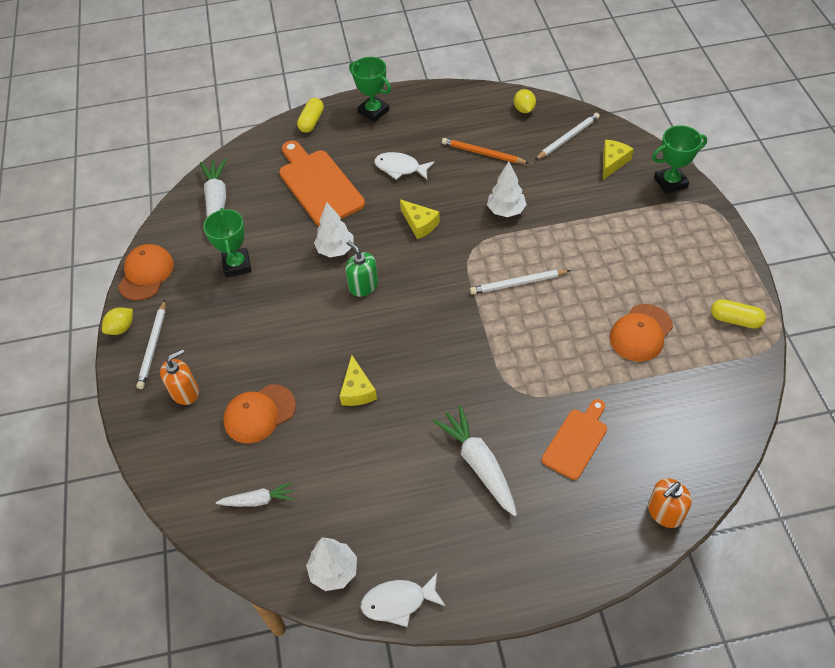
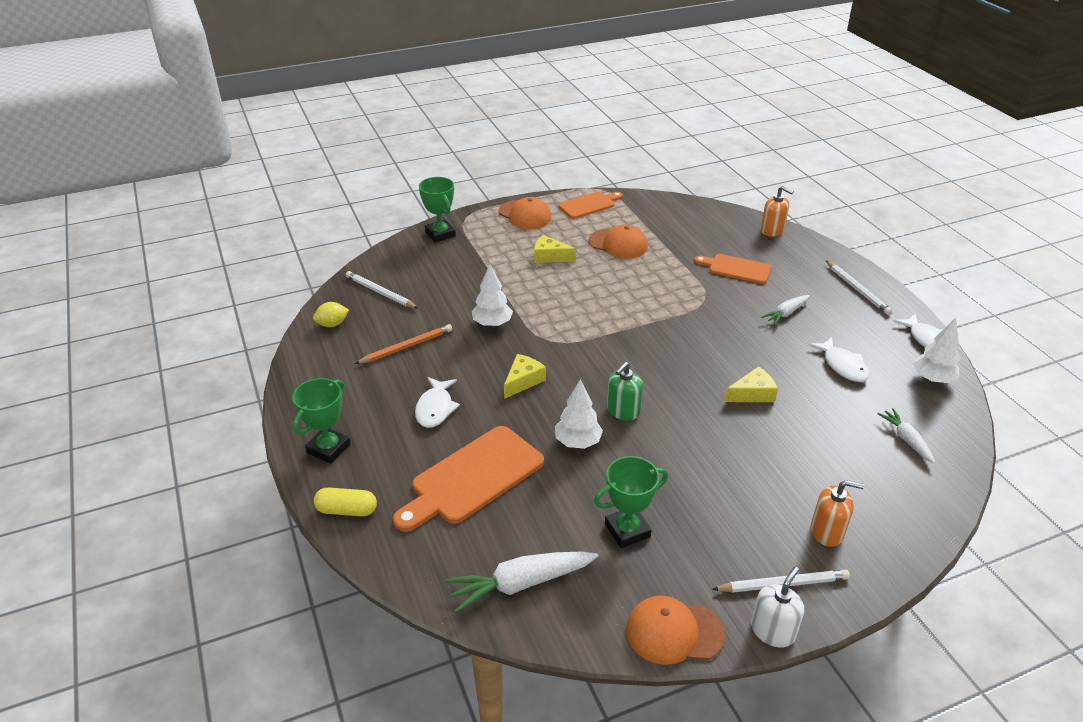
camera: 105 degrees left, 15 degrees down
(121, 328) = (772, 631): yellow lemon -> white soap dispenser
(185, 392) = (827, 531): orange soap dispenser -> orange soap dispenser turned 150 degrees clockwise
(259, 414) = (817, 460): orange cap -> orange cap (525, 215)
(377, 487) = (842, 365): none -> white fish
(479, 464) = (786, 313): white carrot -> white carrot, size x0.59
(483, 153) = (406, 347): orange pencil -> orange pencil turned 135 degrees counterclockwise
(518, 283) = (586, 309): white pencil -> white pencil (857, 289)
(612, 162) = (415, 265): yellow cheese -> yellow cheese (549, 256)
(735, 320) = (589, 205): yellow capsule -> orange cutting board

